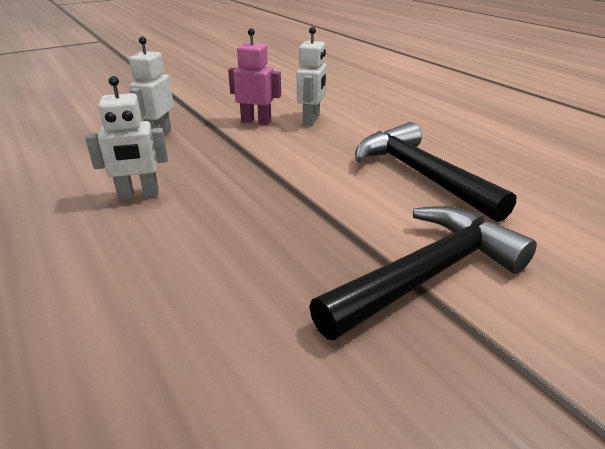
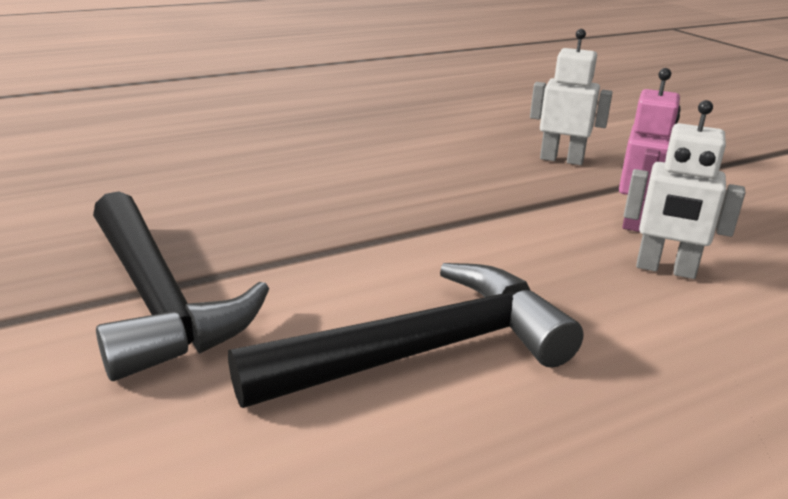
camera: 95 degrees right, 5 degrees down
(139, 194) = (399, 156): white robot -> none

